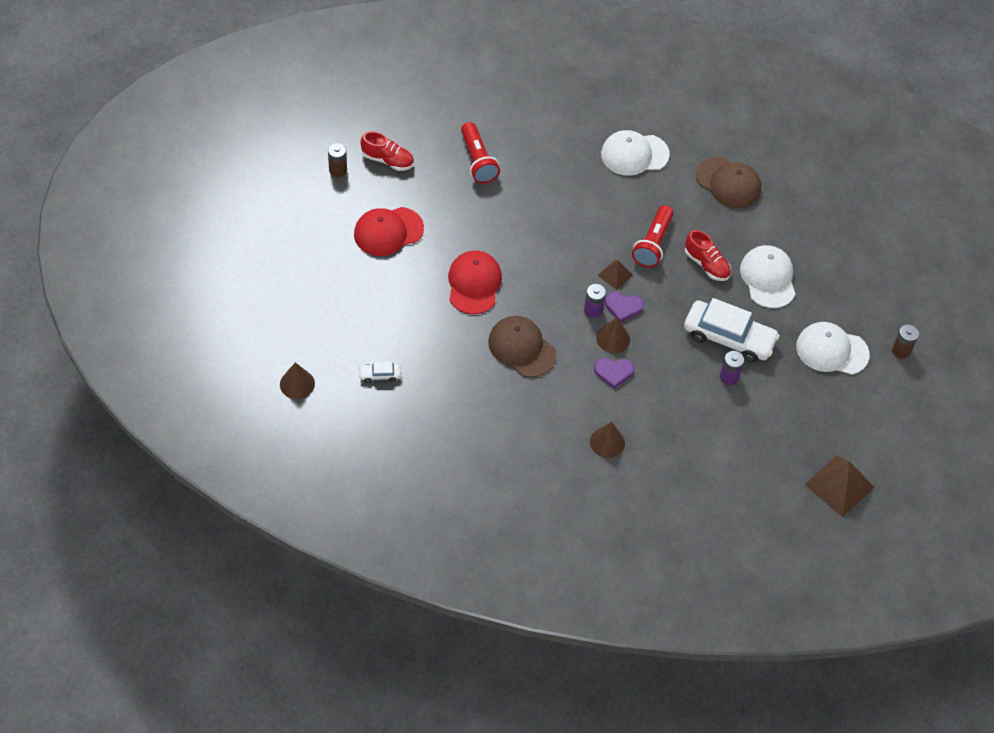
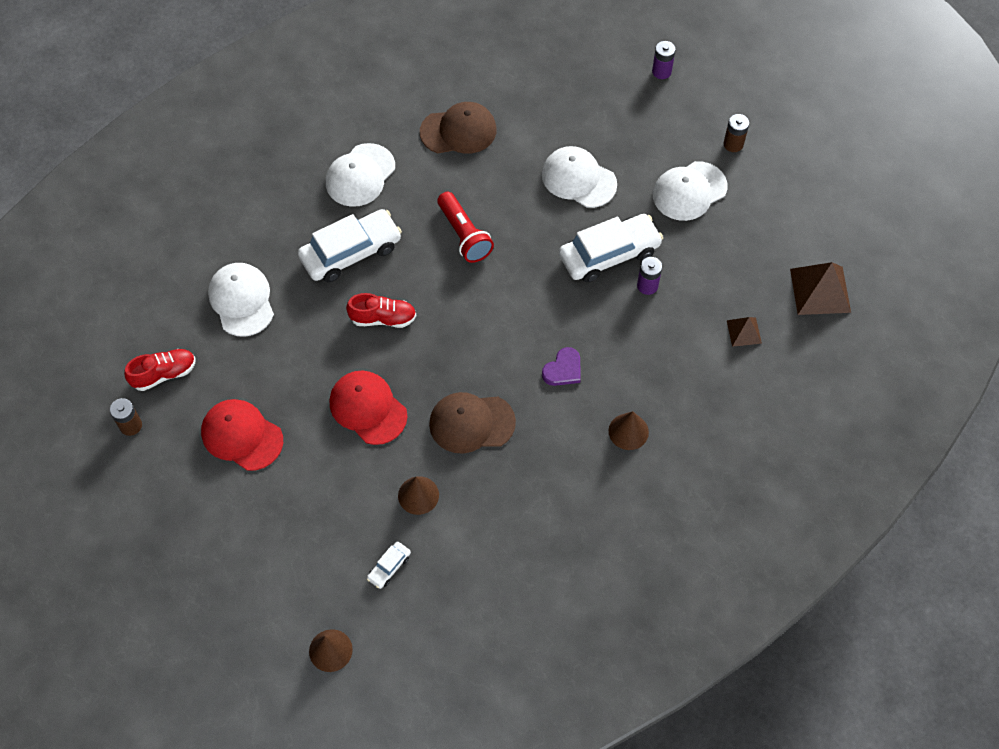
camera: 45 degrees left, 5 degrees up
(388, 231) = (242, 436): red cap -> red cap turned 105 degrees clockwise
(478, 160) = (241, 300): red flashlight -> white cap
(573, 192) = (351, 252): none -> white car
(593, 310) = (486, 335): purple battery -> purple battery (661, 71)
(613, 338) = (529, 342): brown cone -> brown cone (418, 495)
(615, 275) = (467, 289): brown pyramid -> brown pyramid (744, 332)
(623, 307) = (505, 309): purple heart -> none
(706, 264) = (523, 212): red shoe -> red shoe (383, 318)

